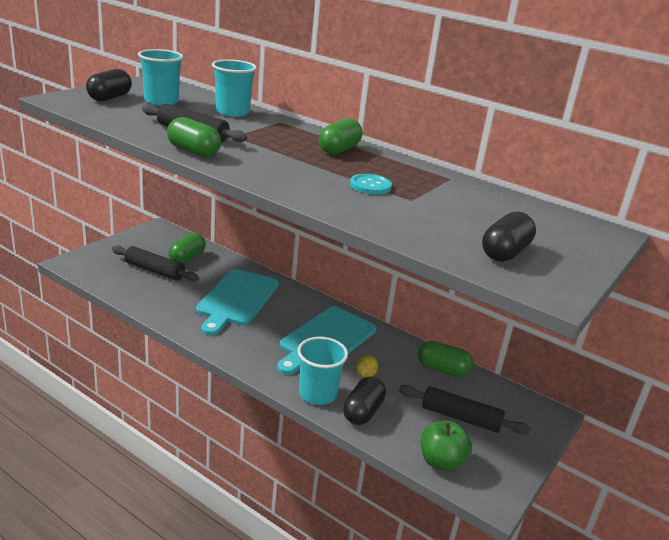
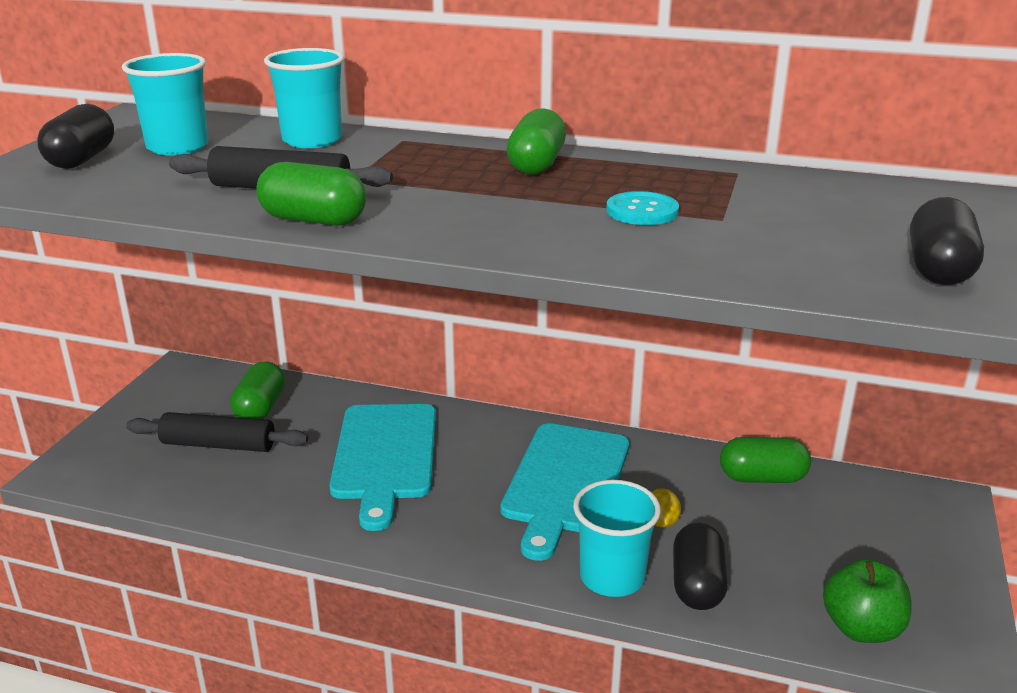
camera: 15 degrees left, 0 degrees up
(460, 418) = (838, 547): black rolling pin -> none

